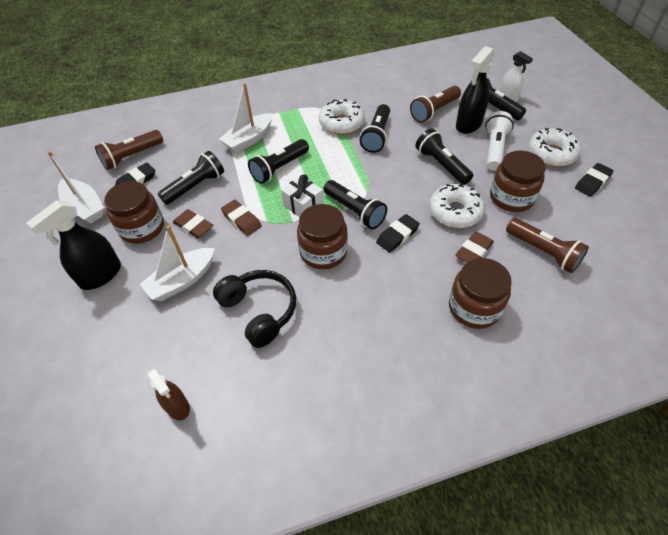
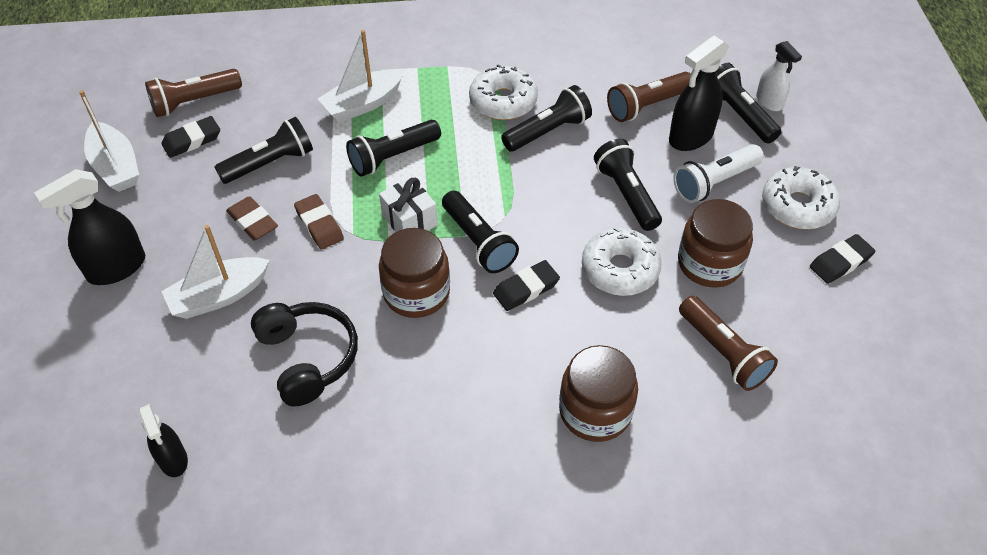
camera: 10 degrees right, 0 degrees up
(142, 228) = (184, 211): brown jar -> none
(177, 407) = (173, 460): brown spray bottle -> black spray bottle
(377, 136) = (548, 131): black flashlight -> black flashlight turned 150 degrees counterclockwise
(473, 251) = (625, 331): brown eraser -> none
(494, 149) = (714, 183): white flashlight -> white flashlight turned 150 degrees counterclockwise

